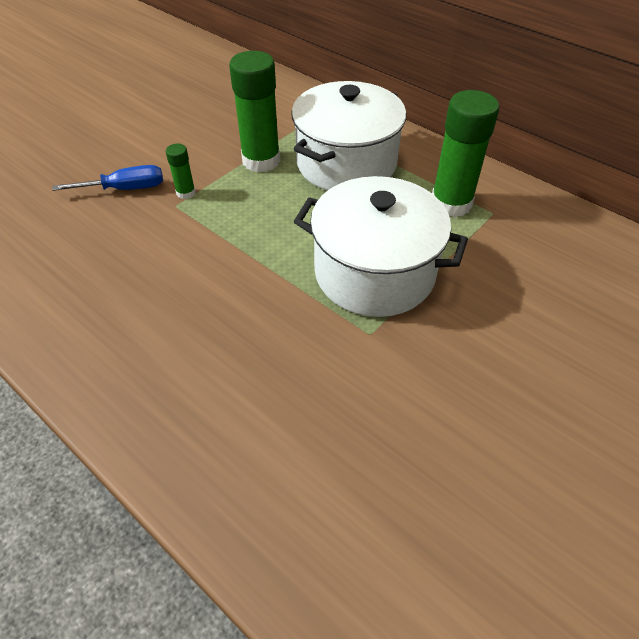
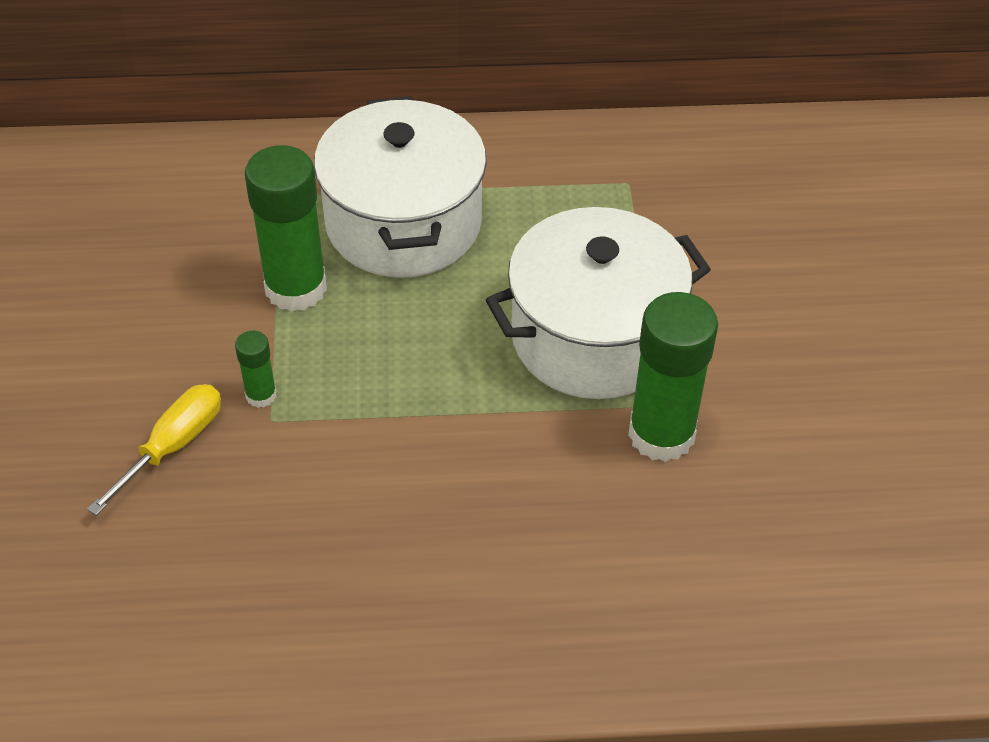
camera: 45 degrees left, 0 degrees up
(125, 189) = (173, 446): blue screwdriver -> yellow screwdriver
(451, 203) = (576, 200): green glue stick -> green glue stick (661, 434)

